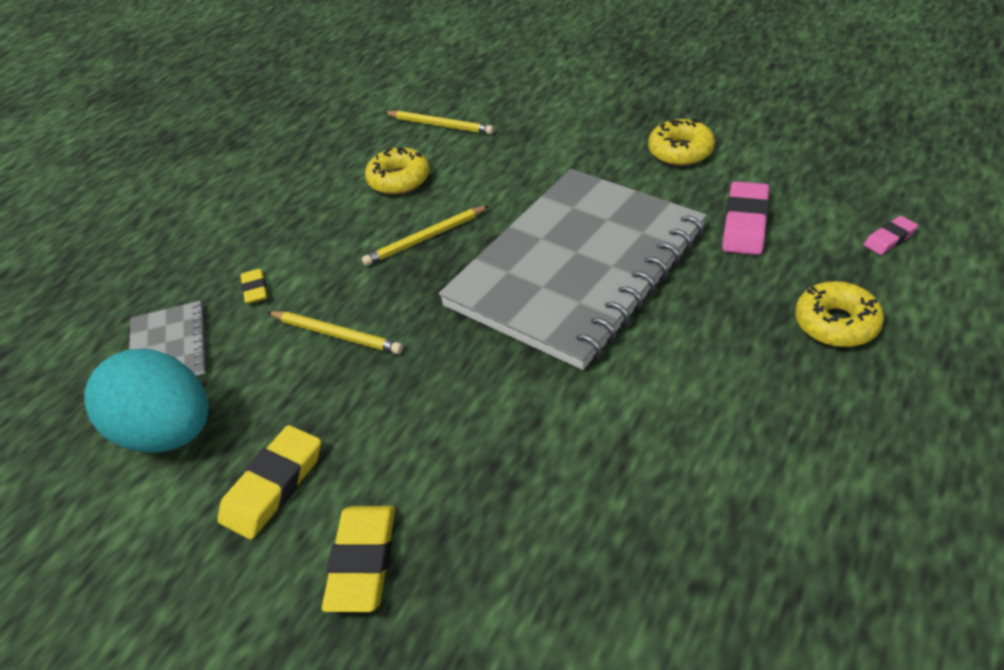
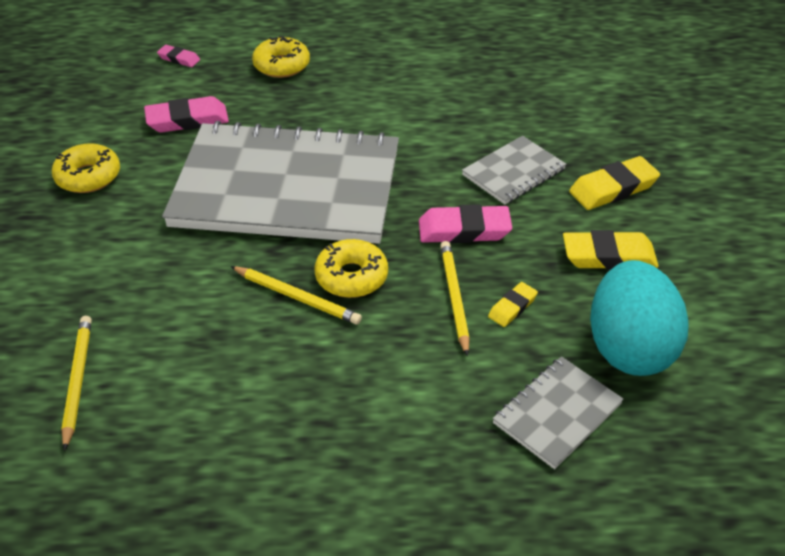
camera: 125 degrees left, 0 degrees up
(255, 289) = (442, 393): yellow eraser -> yellow eraser (512, 307)
(399, 180) = (207, 366): yellow donut -> yellow donut (351, 277)
(412, 378) = (464, 230): none -> pink eraser
(468, 468) = (513, 172): none -> grey notebook

